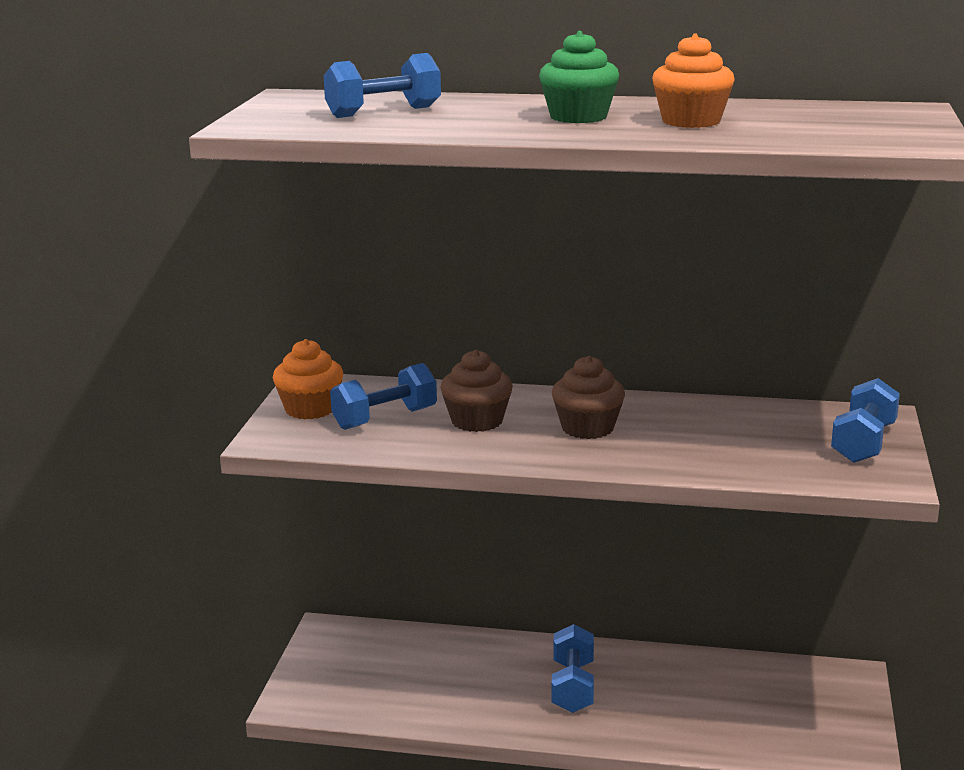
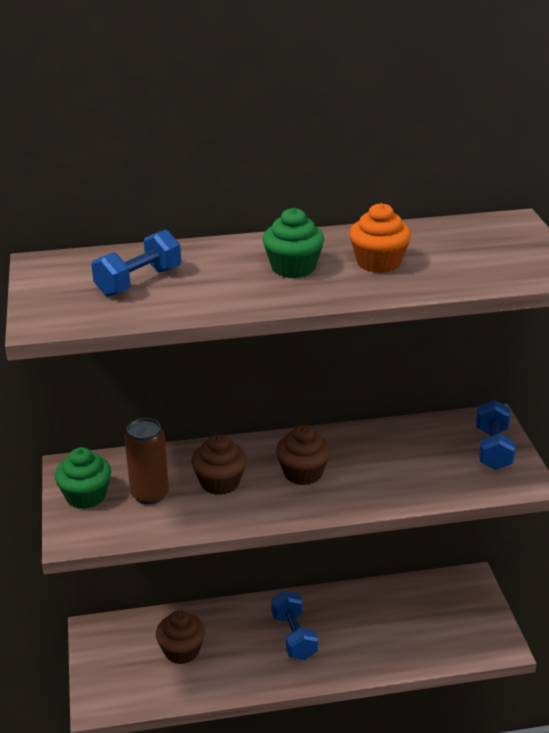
camera: 20 degrees left, 10 degrees up
(310, 409) = (86, 496): orange cupcake -> green cupcake
(385, 419) = (150, 494): blue dumbbell -> brown can
(422, 671) = (181, 651): none -> brown cupcake

